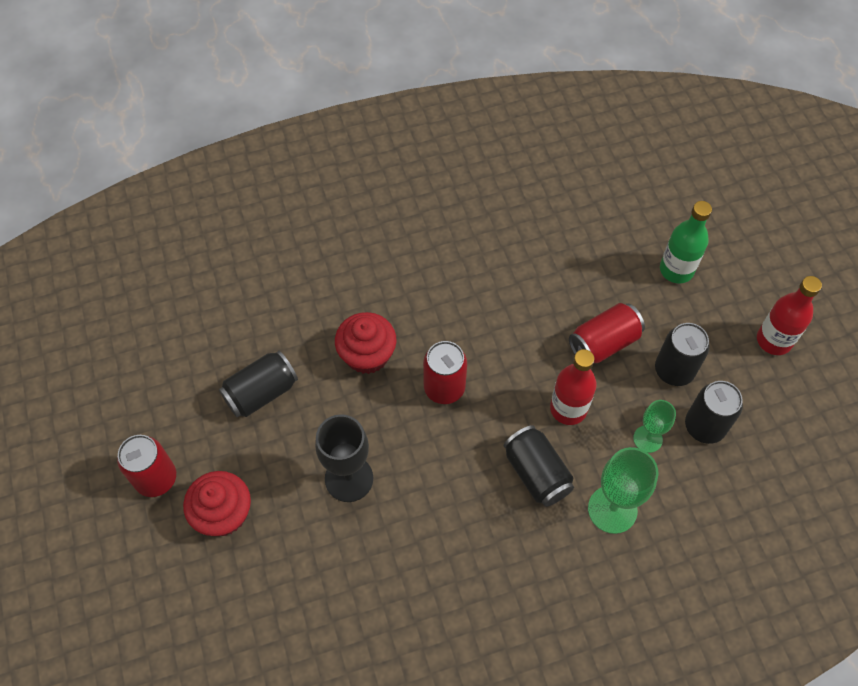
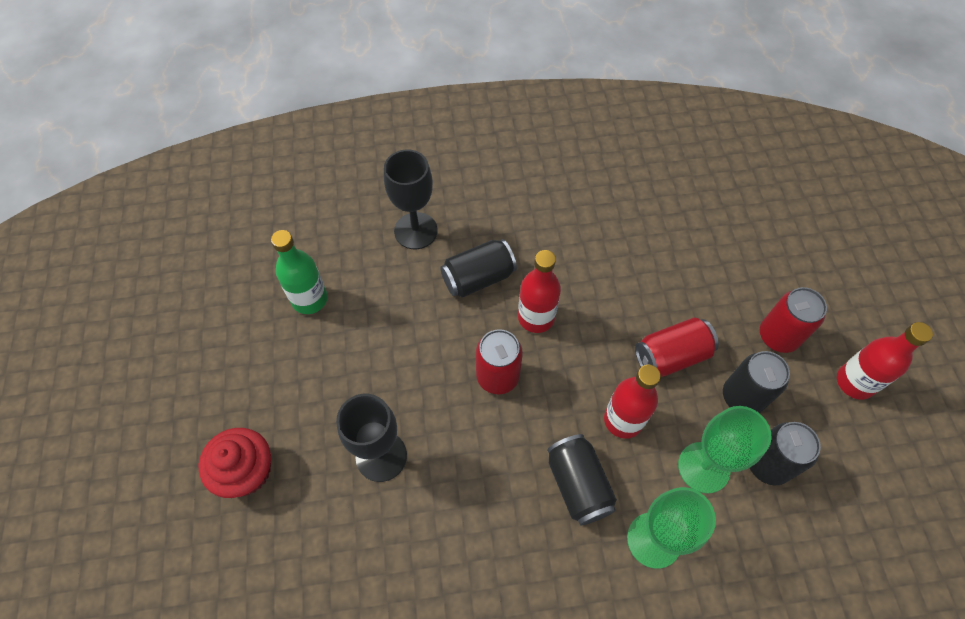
camera: 10 degrees right, 0 degrees up
(156, 478) = (189, 422): red can -> red can (778, 336)
(261, 392) = (313, 351): black can -> black can (478, 278)
(336, 260) = (415, 231): none -> black goblet
(367, 355) = (426, 329): red cupcake -> none
(470, 327) = (536, 317): none -> red bottle
(647, 439) = (703, 467): green goblet -> green goblet, size x1.64
(676, 270) = (758, 292): green bottle -> green bottle (309, 299)

